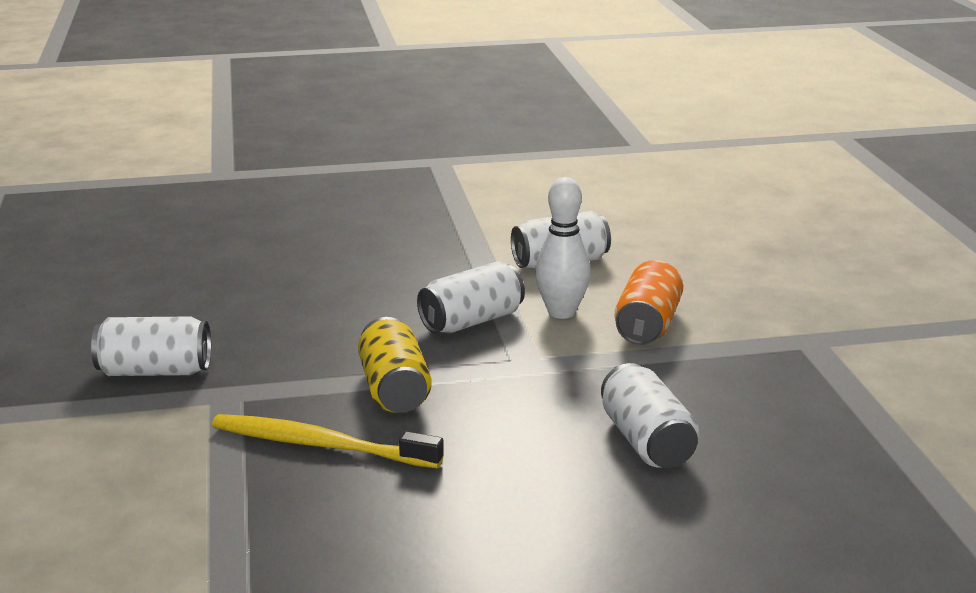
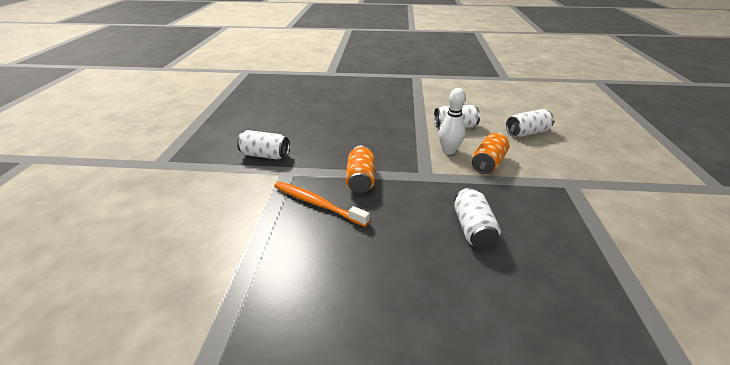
camera: 15 degrees right, 10 degrees up
(320, 445) = (317, 204): yellow toothbrush -> orange toothbrush
(394, 390) = (360, 180): yellow can -> orange can
(471, 321) = (406, 150): white can -> white can (527, 133)

